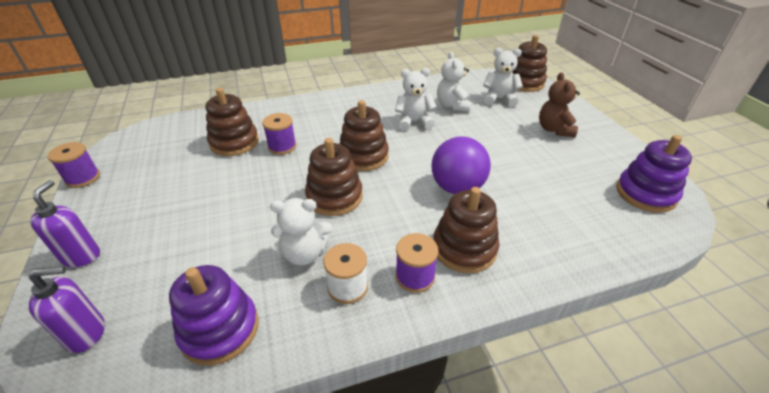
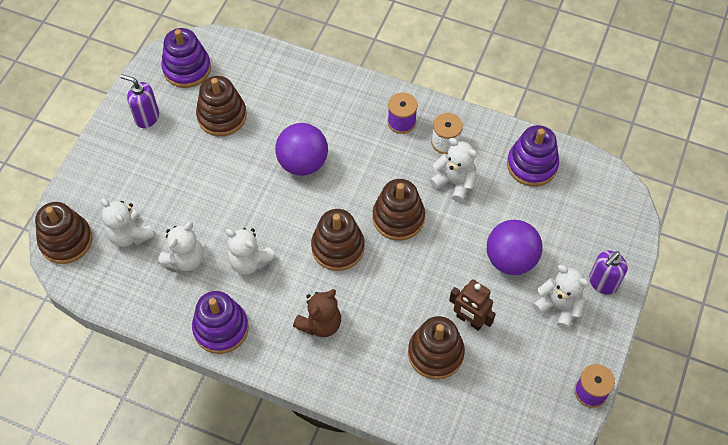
camera: 140 degrees left, 20 degrees up
(87, 334) = (606, 212): purple soap dispenser -> purple soap dispenser (147, 117)
(132, 214) = (558, 306): none -> white teddy bear
(200, 223) = (510, 259): none -> purple ball
(218, 169) = (469, 320): none -> brown robot
(282, 146) = (396, 313): purple spool -> none
(389, 94) = (221, 328): none -> purple stacking toy
(464, 248) = (354, 118): brown stacking toy -> brown stacking toy (222, 116)
(554, 129) = (147, 161): brown teddy bear -> brown teddy bear (320, 323)

